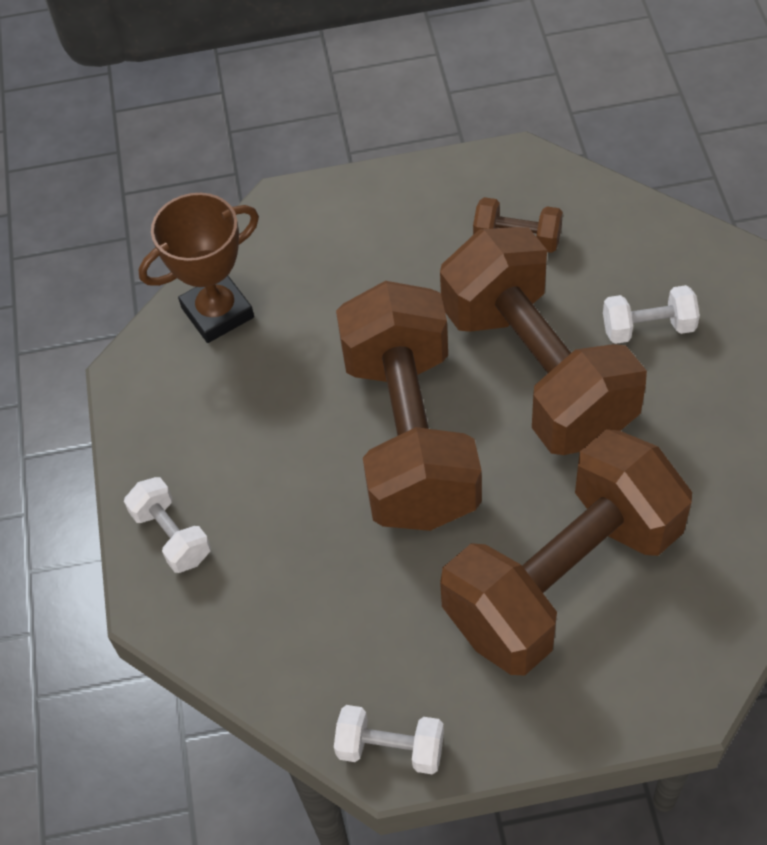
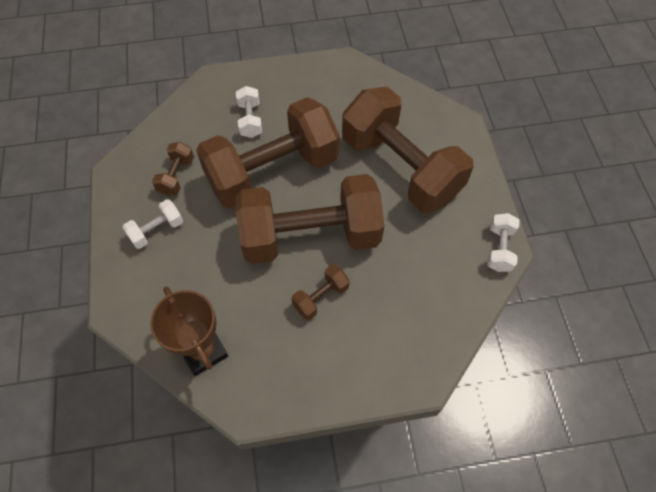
camera: 95 degrees left, 5 degrees up
(172, 535) = (374, 371): white dumbbell -> white dumbbell (157, 230)
(297, 457) = (321, 297): none -> brown dumbbell

